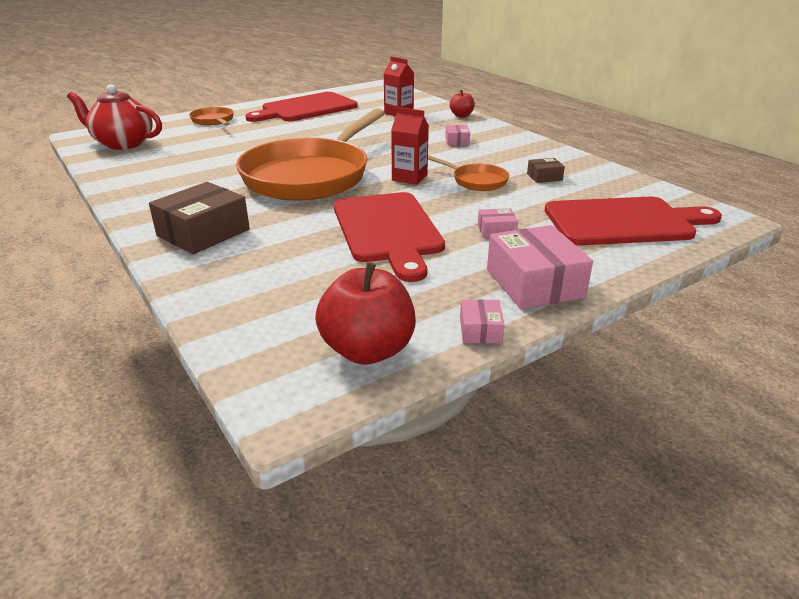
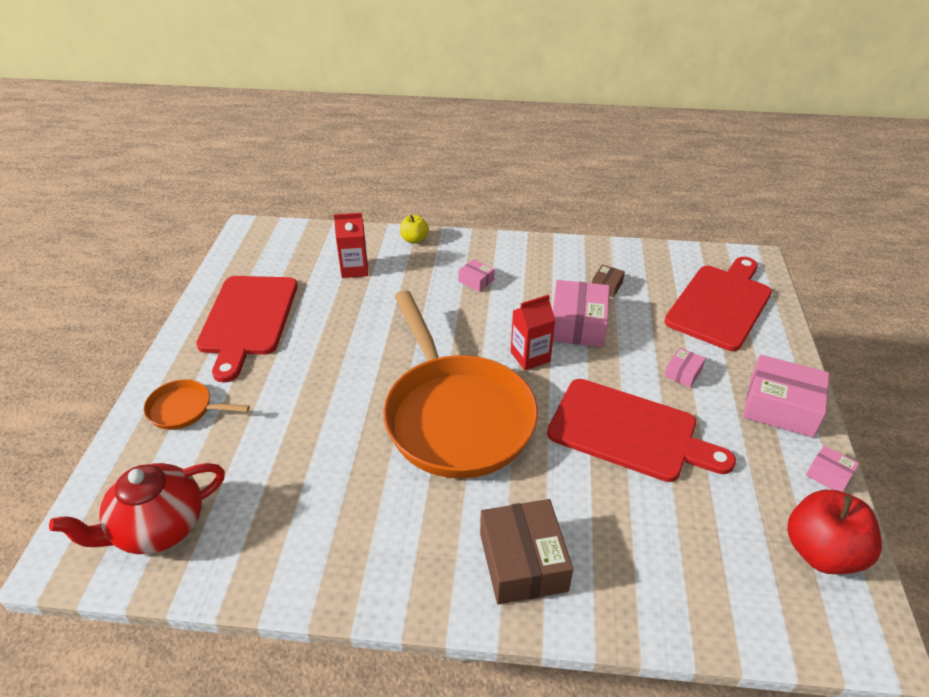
camera: 50 degrees left, 10 degrees up
(461, 115) = (414, 239): red apple -> yellow apple
(476, 181) = (578, 324): orange pan -> pink box

